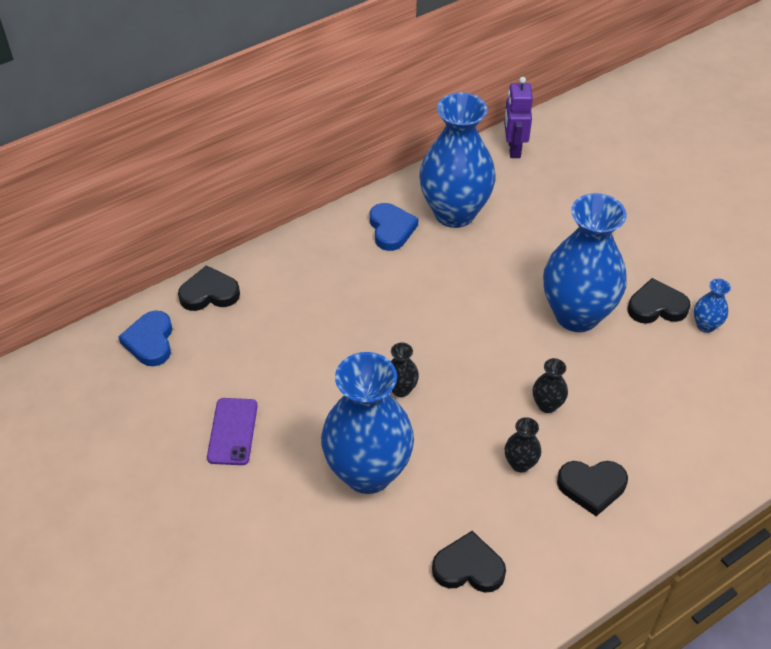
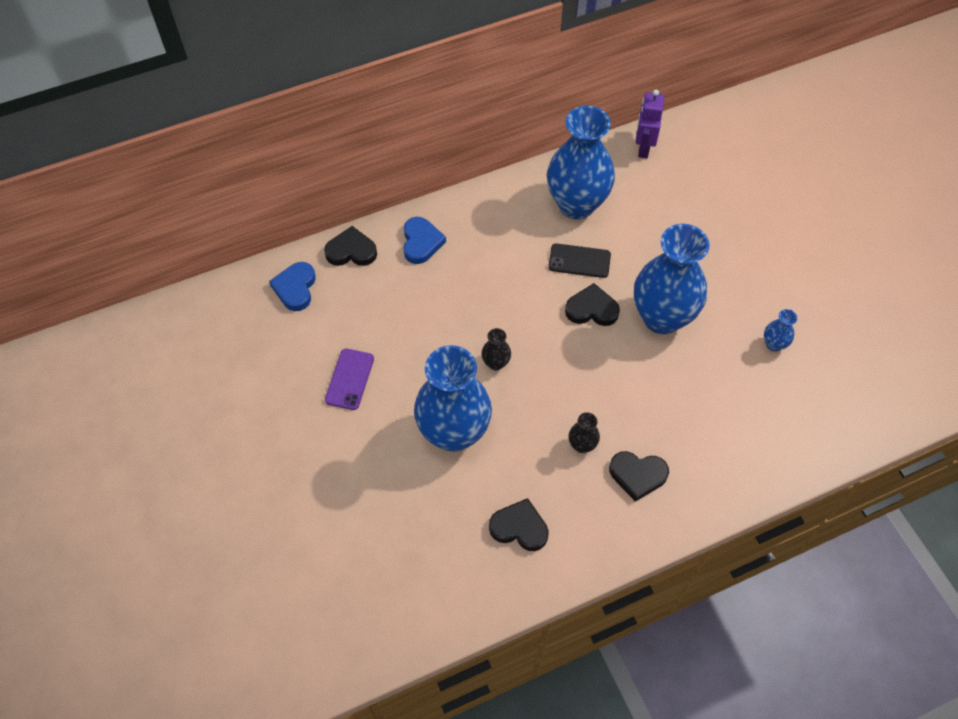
camera: 10 degrees right, 10 degrees up
(391, 229) = (517, 212): blue heart -> blue heart (421, 242)
(471, 269) = (579, 261): none -> black phone
(547, 405) = (617, 396): black vase -> none
(656, 306) = (734, 320): black heart -> black heart (592, 309)

